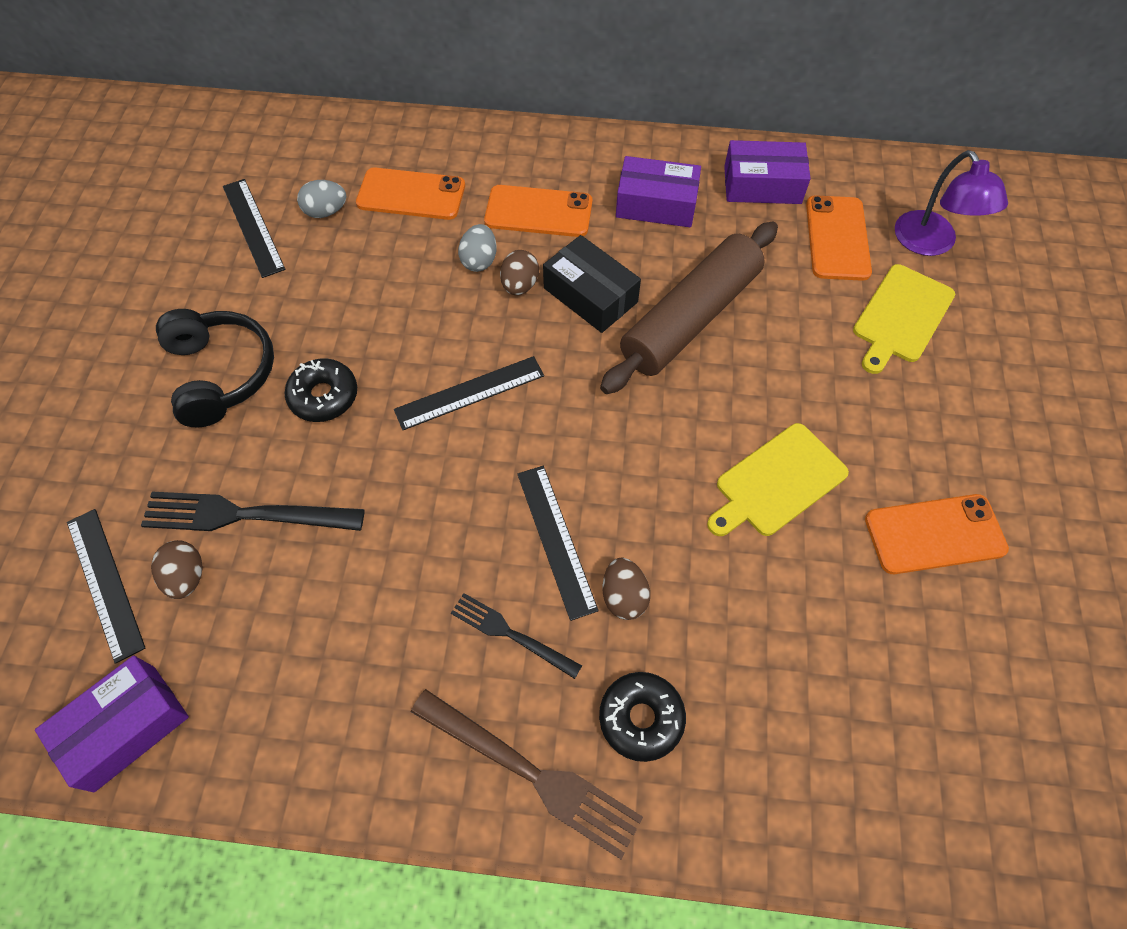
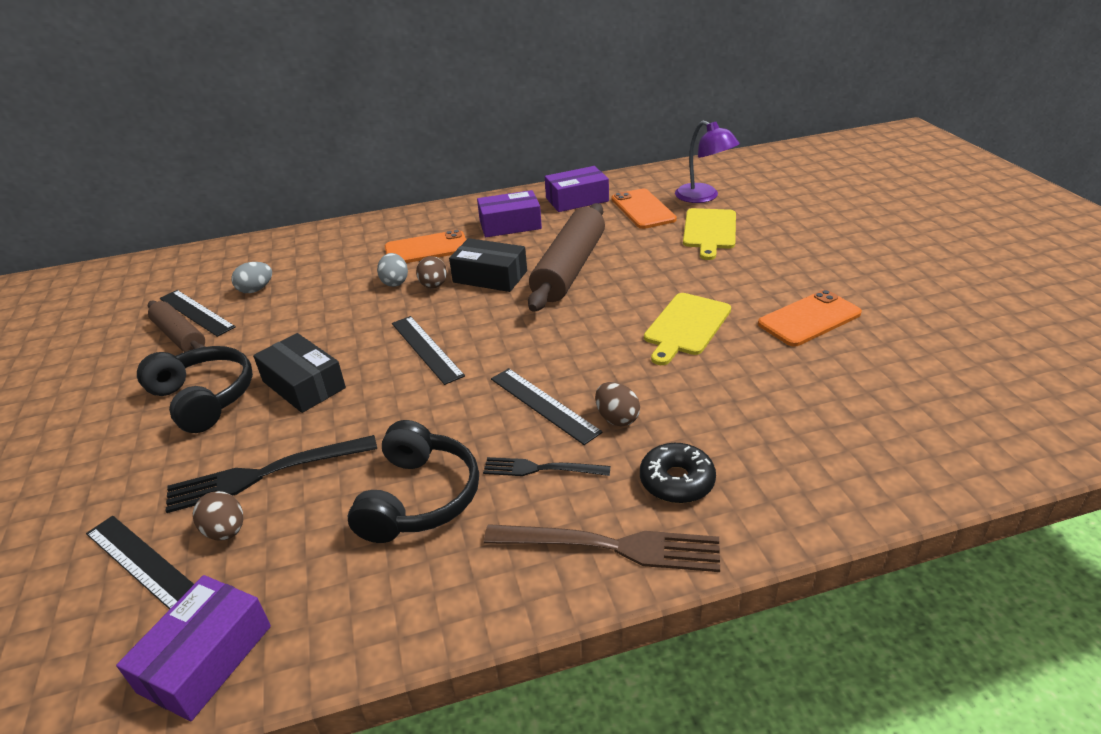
camera: 20 degrees left, 25 degrees down
(225, 262) = (180, 336): none -> brown rolling pin
(324, 396) = (304, 384): black donut -> black box
(376, 618) = (419, 498): none -> black headphones
(411, 195) = (322, 264): orange phone -> none
(470, 393) = (426, 348): black ruler -> black ruler turned 75 degrees counterclockwise

